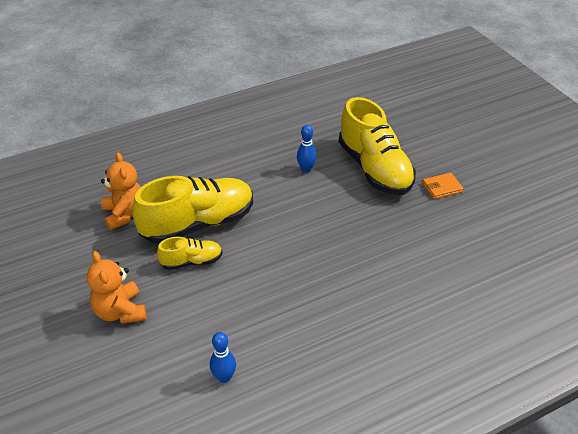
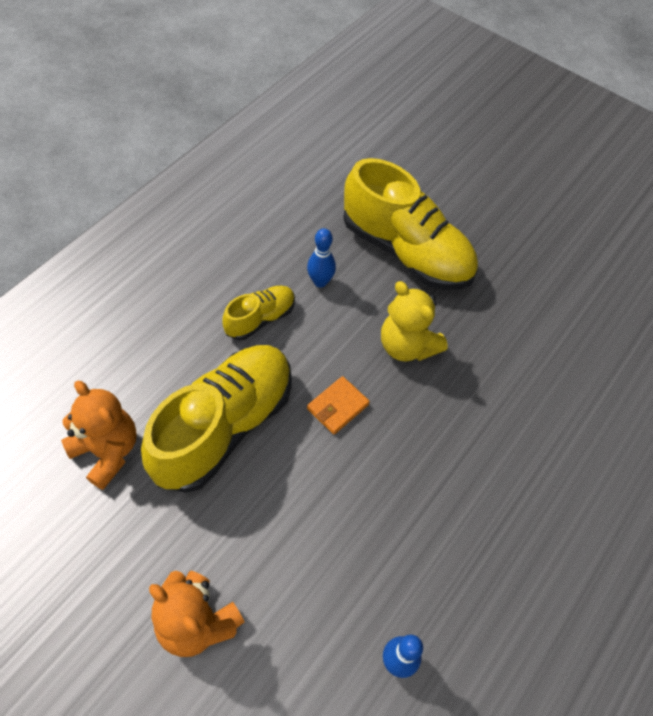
camera: 30 degrees left, 15 degrees up
(191, 261) = (250, 494): yellow shoe -> yellow shoe (260, 319)
(341, 218) = (407, 346): none -> yellow teddy bear
(442, 187) = (500, 253): orange wallet -> orange wallet (337, 407)

